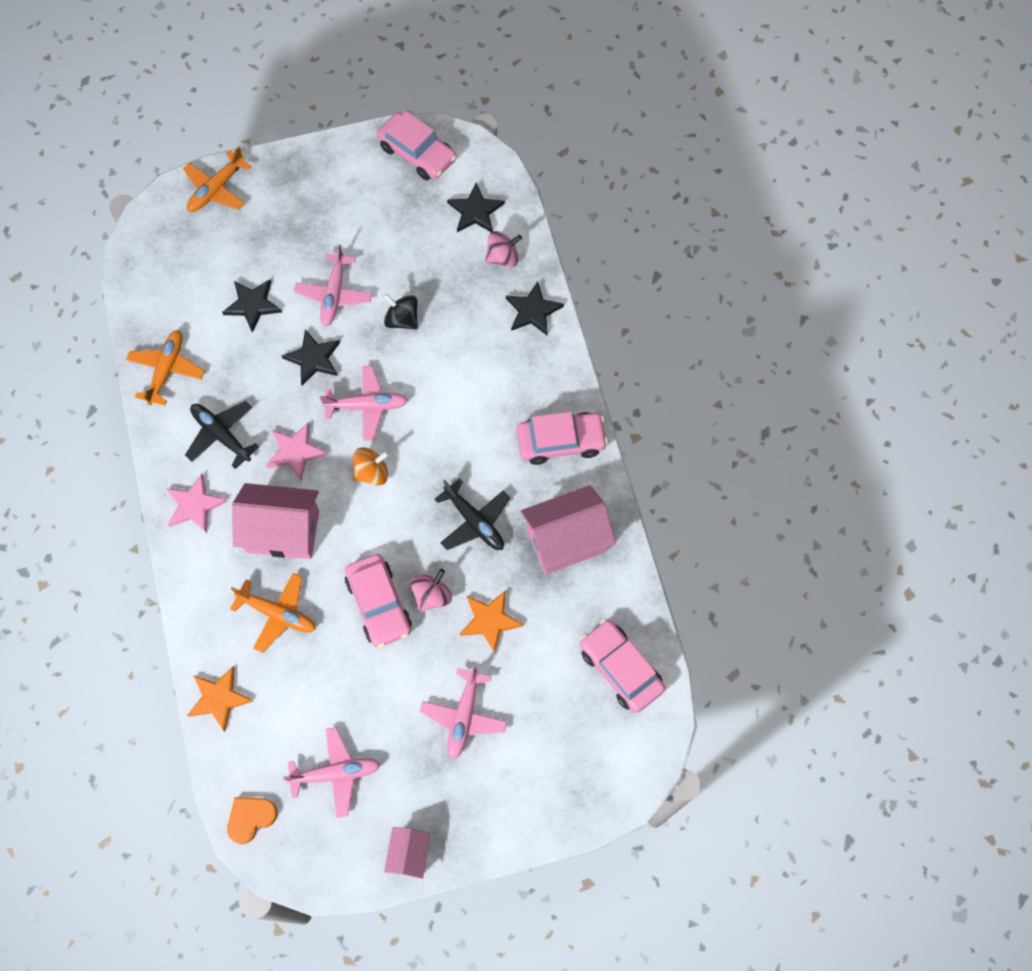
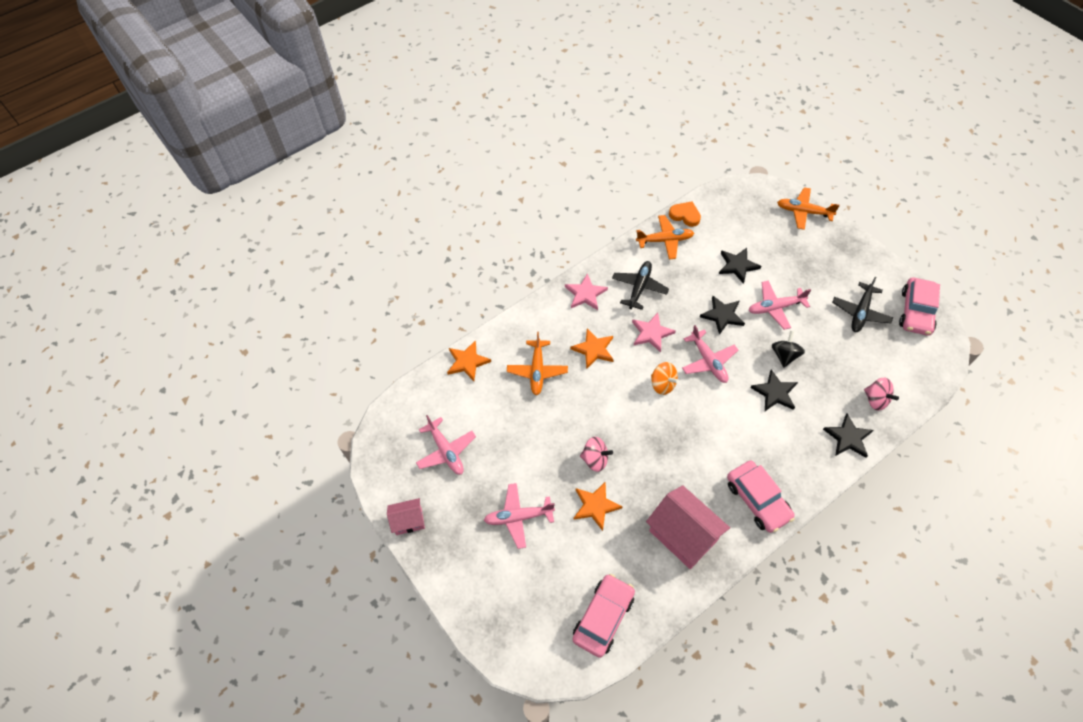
camera: 70 degrees right, 10 degrees down
(251, 818) = (398, 413): orange heart -> orange heart (685, 215)
(282, 531) = (594, 349): pink house -> orange star
(379, 604) = (573, 428): pink car -> none
(474, 522) = (663, 465): black plane -> black plane (860, 312)
(475, 211) = (899, 367): black star -> black star (774, 392)

